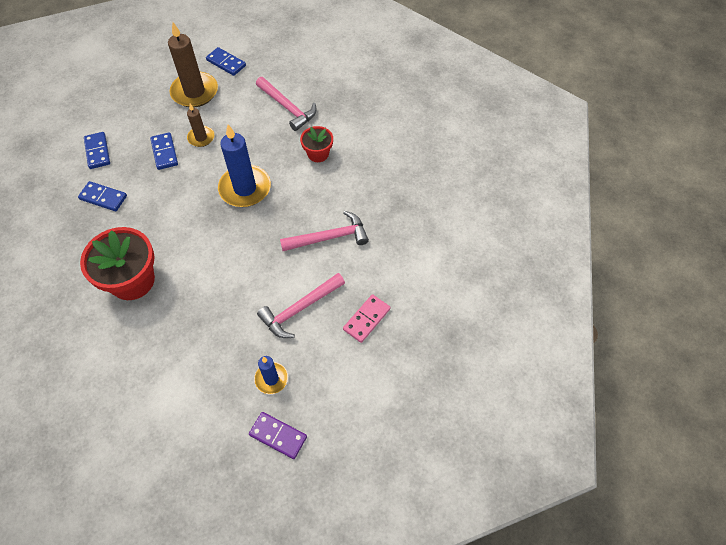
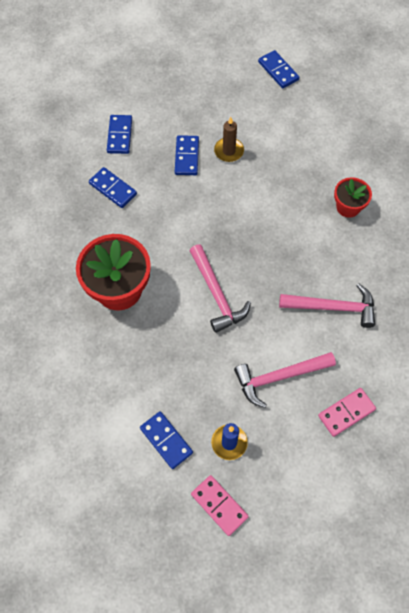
camera: 20 degrees right, 5 degrees up
(194, 92) = (236, 96): brown candle -> none
(213, 396) = (166, 440): none -> blue domino
(245, 188) = (259, 223): blue candle -> none
(278, 436) = (219, 505): purple domino -> pink domino
(287, 107) = (330, 143): pink hammer -> pink hammer (217, 294)

